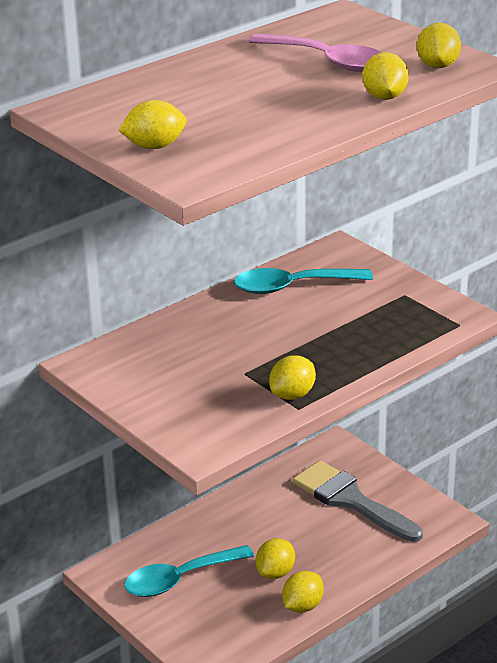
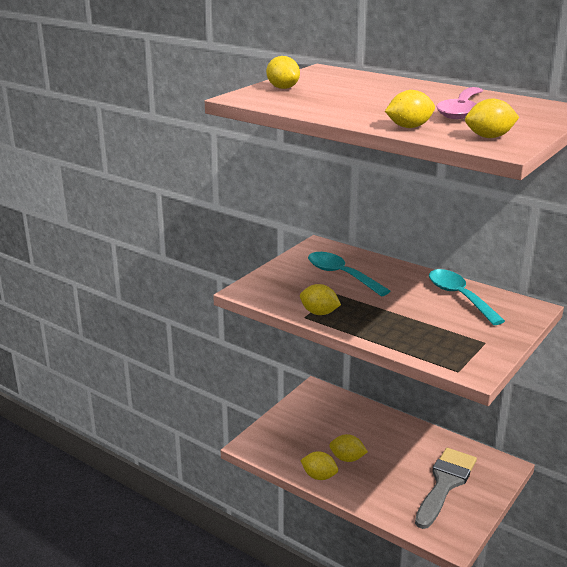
camera: 75 degrees right, 5 degrees down
(180, 579) = (323, 419): turquoise spoon -> turquoise spoon (341, 275)

